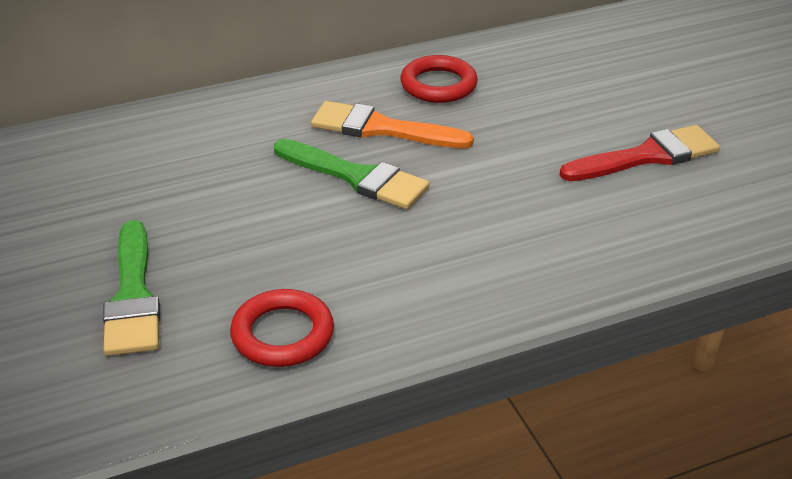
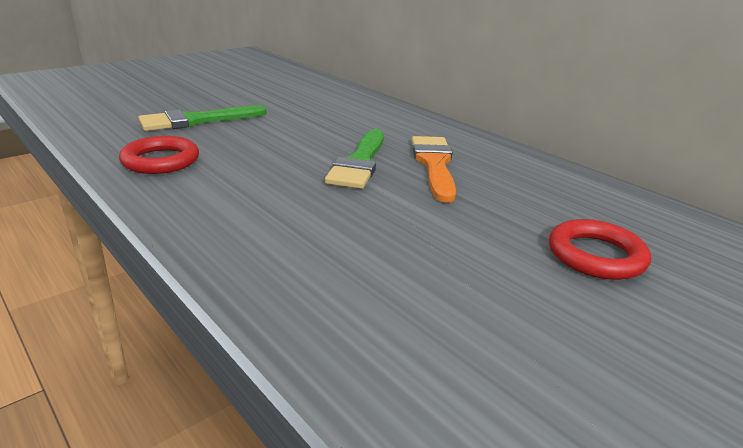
camera: 70 degrees right, 10 degrees down
(438, 85) = (526, 179): red ring -> red ring (596, 255)
(647, 156) = (520, 308): red brush -> none

